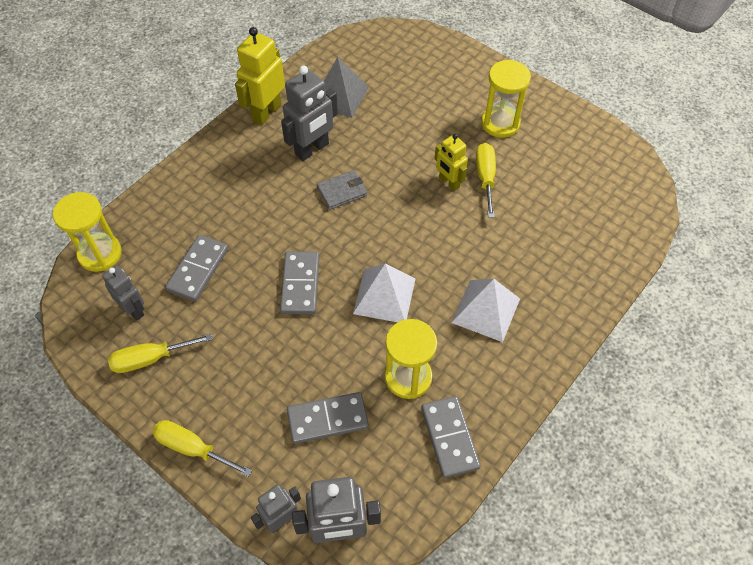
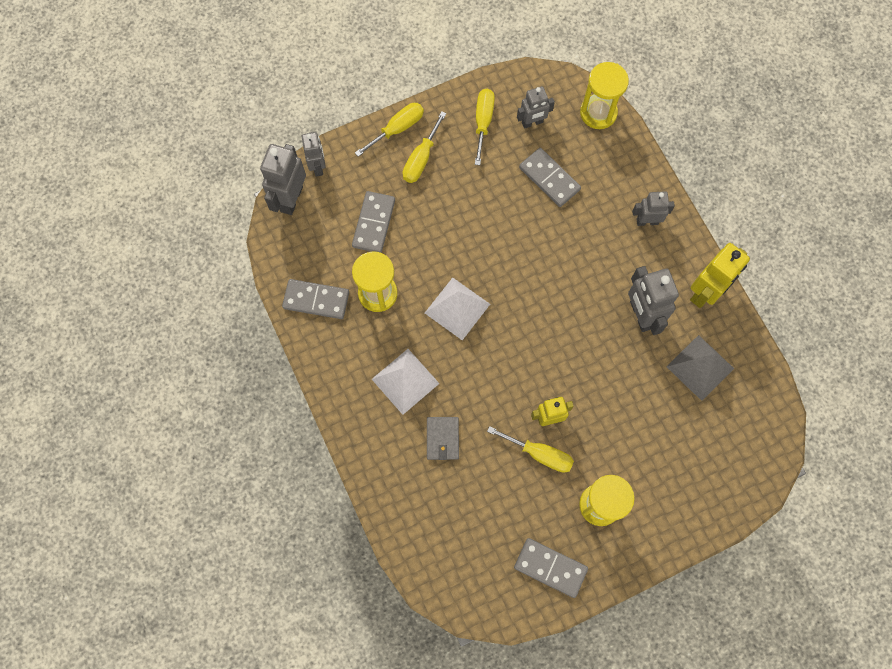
camera: 115 degrees right, 15 degrees up
(212, 174) = (647, 221): none -> grey robot
(223, 404) = (421, 159): none -> yellow screwdriver
(266, 112) = (705, 292): yellow robot -> yellow robot turned 75 degrees clockwise
(300, 284) = (499, 249): grey domino -> grey domino (550, 567)
(342, 191) = (580, 320): grey wallet -> grey wallet (442, 439)

